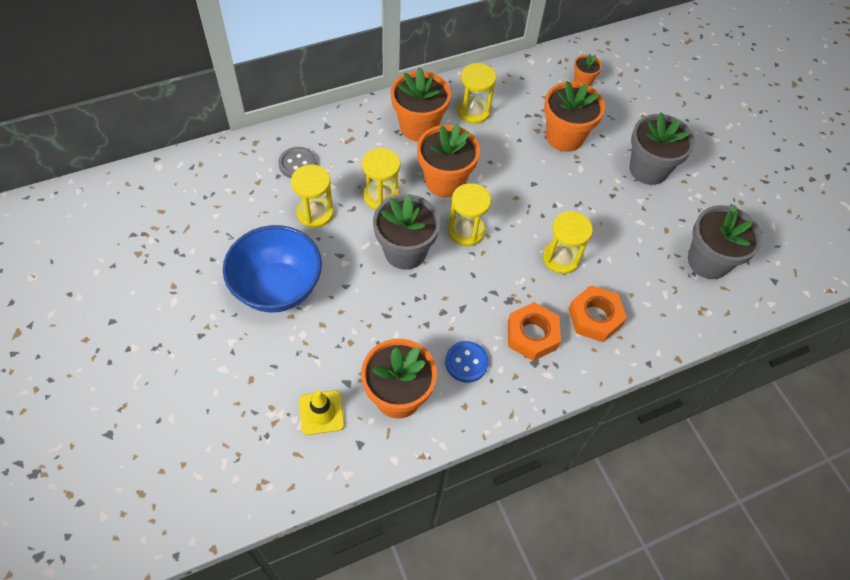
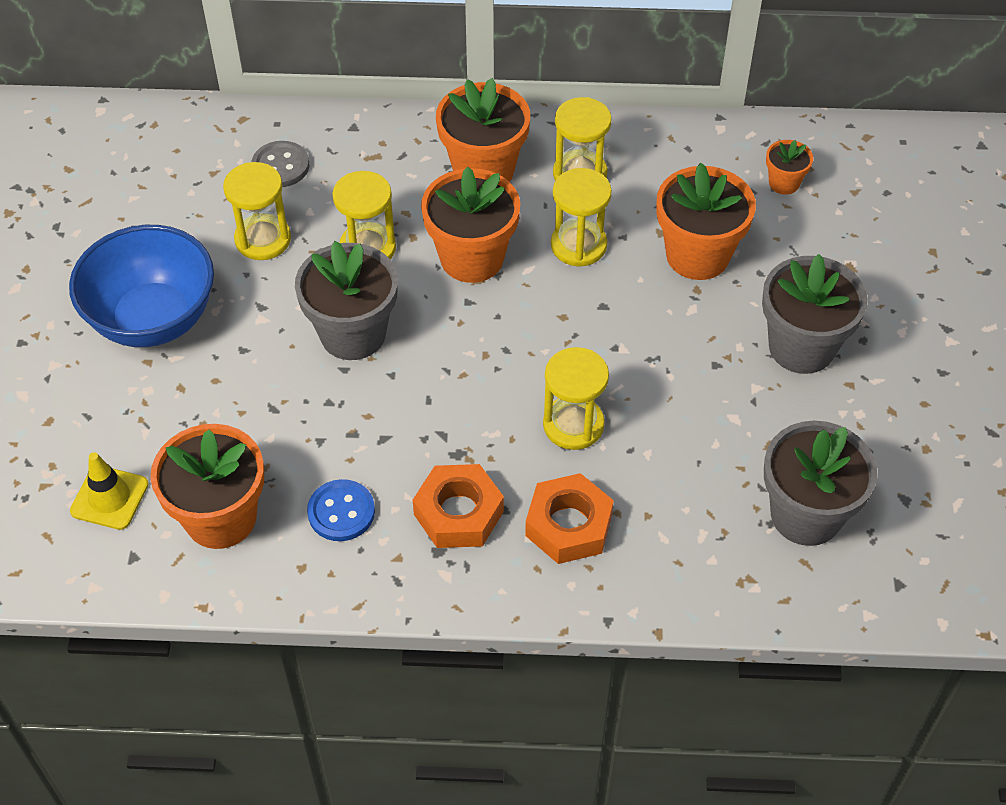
camera: 30 degrees right, 5 degrees down
(466, 231) = (457, 337): yellow hourglass -> yellow hourglass (578, 245)

